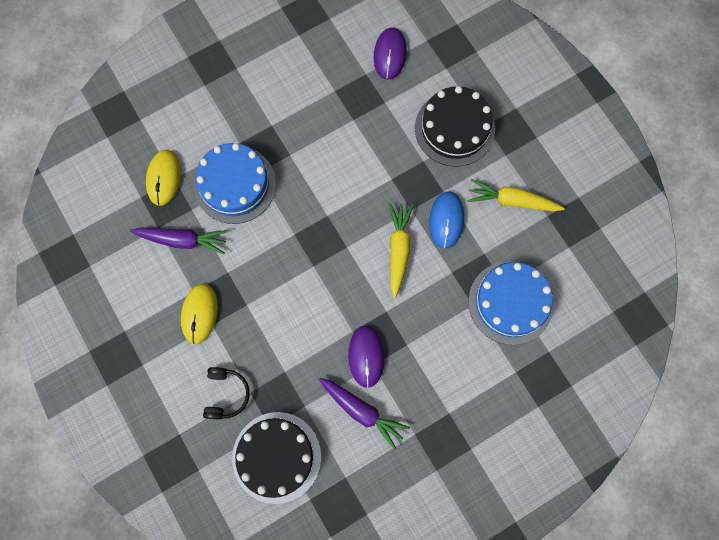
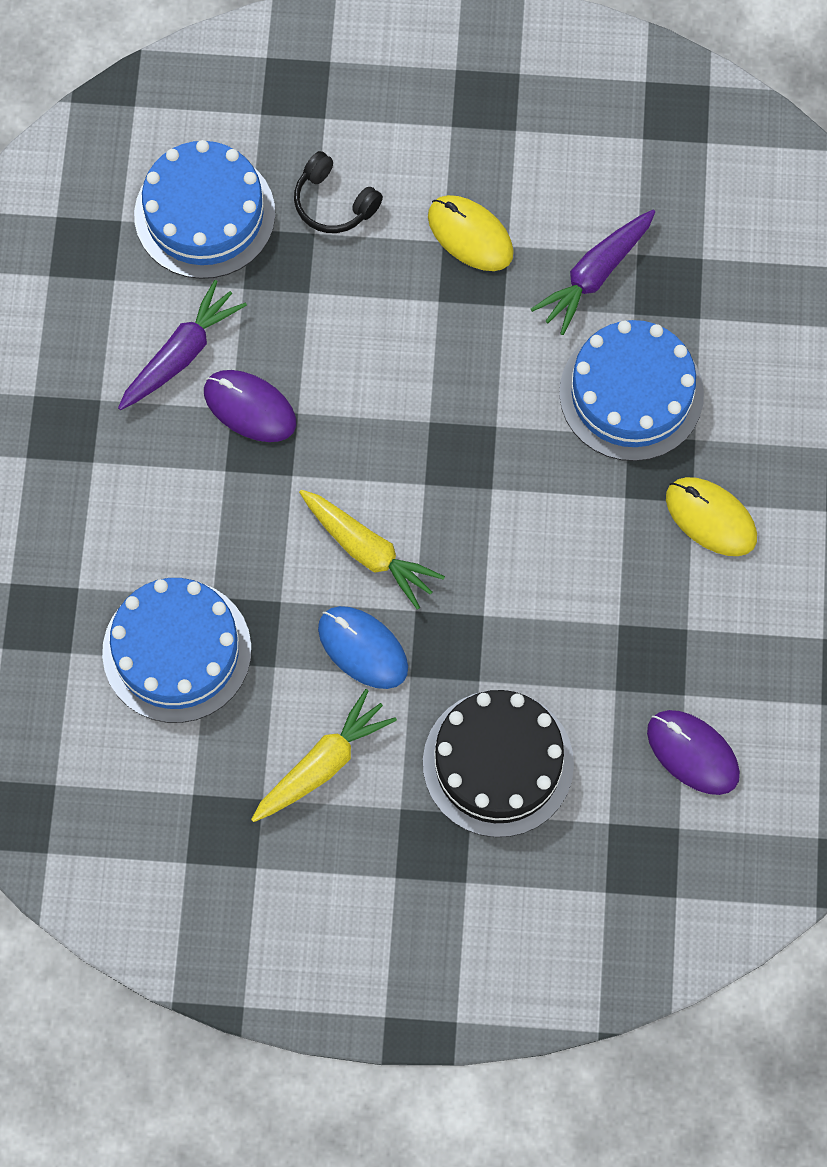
camera: 125 degrees right, 5 degrees down
(164, 178) = (710, 305): yellow mouse -> yellow mouse (711, 518)
(276, 457) = (204, 214): black cake -> blue cake
(362, 411) = (181, 354): purple carrot -> purple carrot turned 150 degrees clockwise

